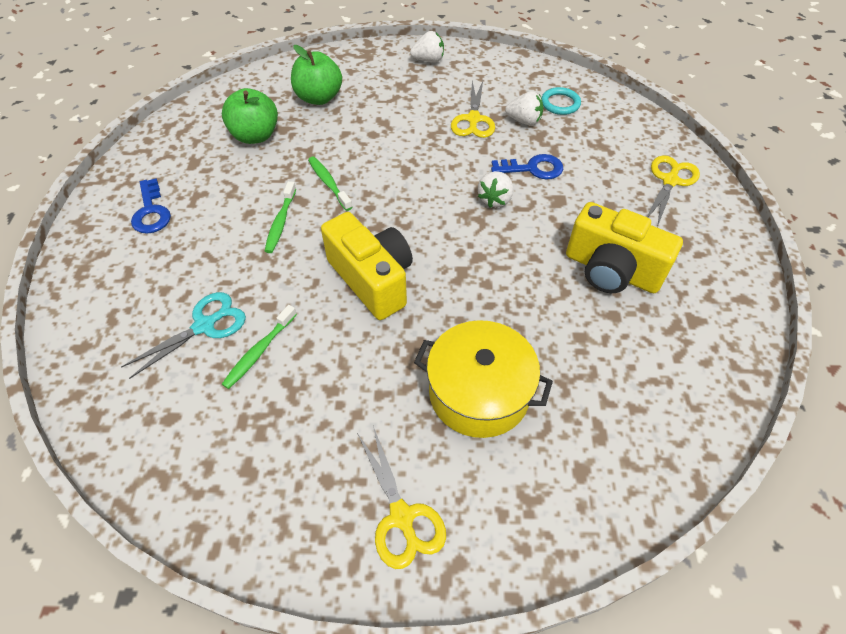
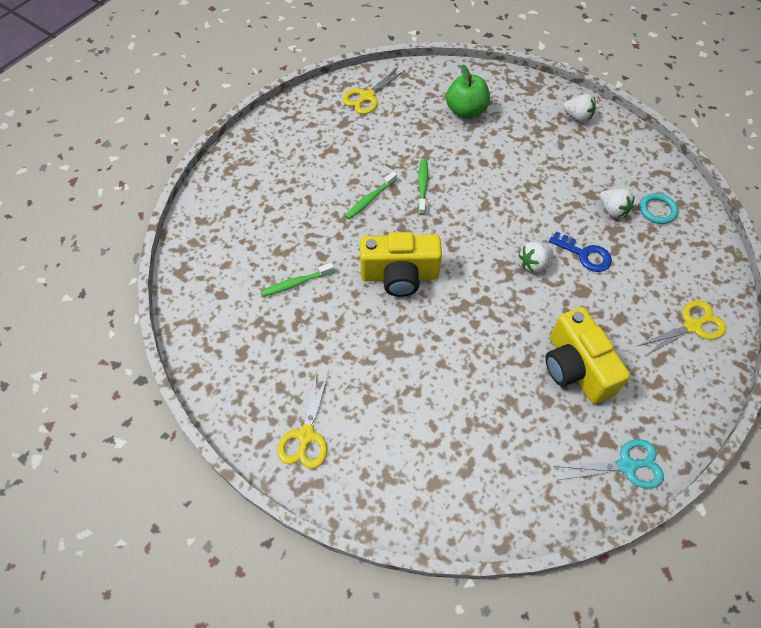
camera: 35 degrees right, 5 degrees up
(151, 212) = (294, 147): blue key -> none
(204, 326) = (276, 247): turquoise scissors -> turquoise scissors (626, 466)
(255, 136) = (398, 121): green apple -> none
(372, 279) = (399, 275): yellow camera -> yellow camera turned 90 degrees clockwise
(473, 119) = (571, 188): yellow scissors -> yellow scissors (367, 96)
(479, 392) = (409, 393): yellow pot -> none

